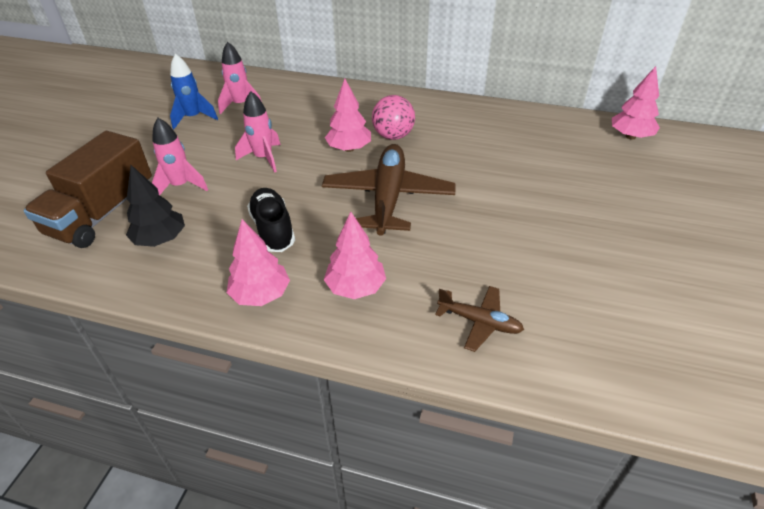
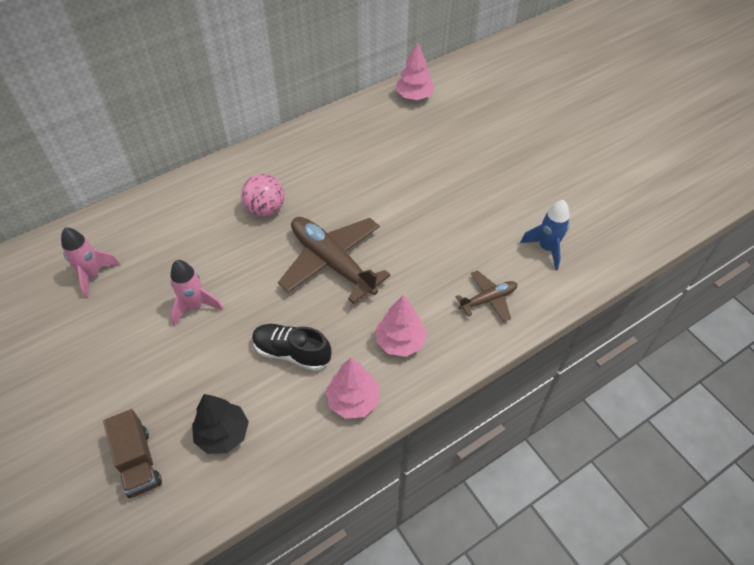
camera: 50 degrees left, 10 degrees up
(102, 213) = (138, 462): brown truck -> brown truck, size x0.62
(181, 186) = (165, 384): pink rocket -> none
(193, 118) = (68, 321): blue rocket -> blue rocket (546, 248)
(349, 148) = (249, 245): pink tree -> none

